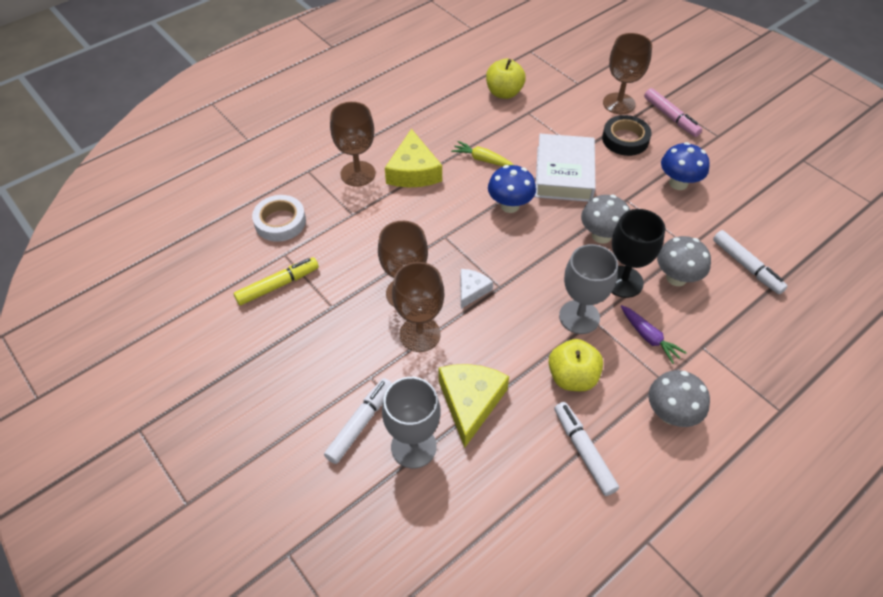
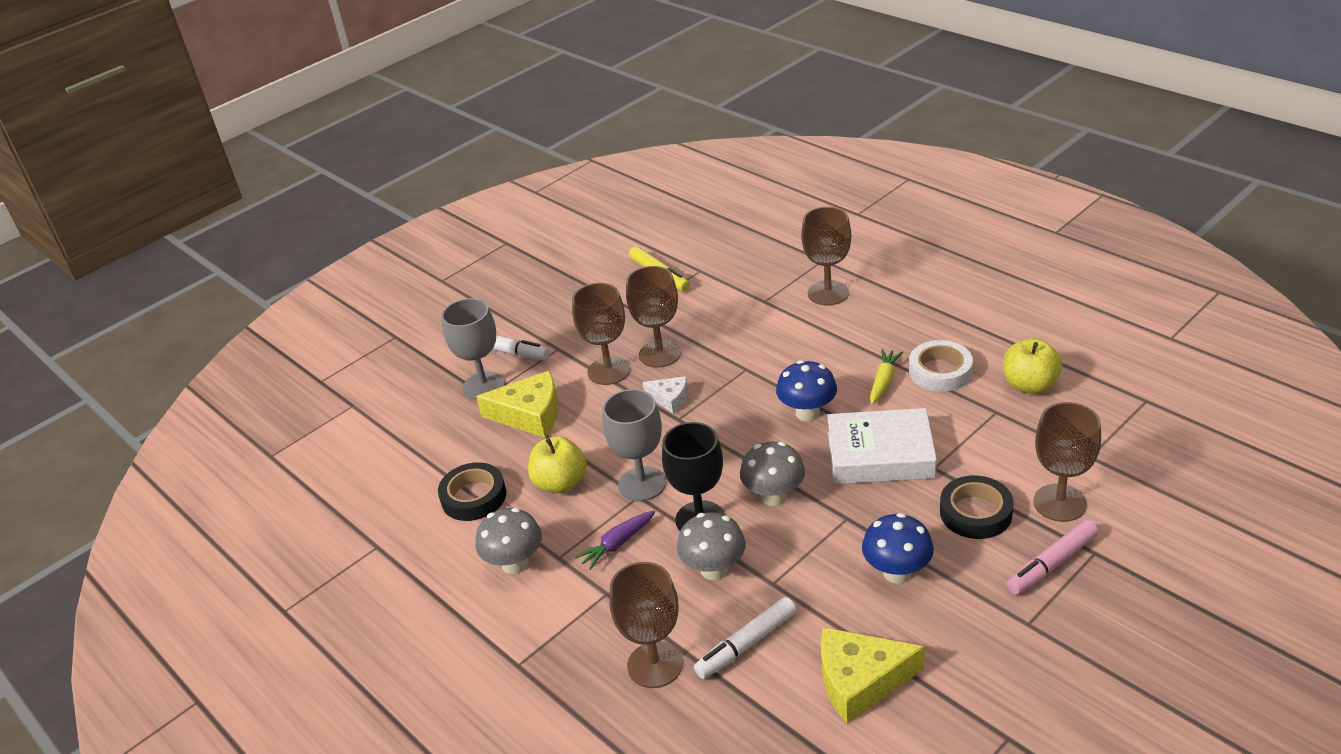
camera: 90 degrees right, 15 degrees down
(280, 222) = (742, 259): white tape -> white tape (940, 371)
(413, 171) = (844, 331): yellow cheese -> yellow cheese (860, 680)
(583, 451) = (474, 497): white marker -> black tape
(770, 320) = (655, 665): none -> brown goblet

